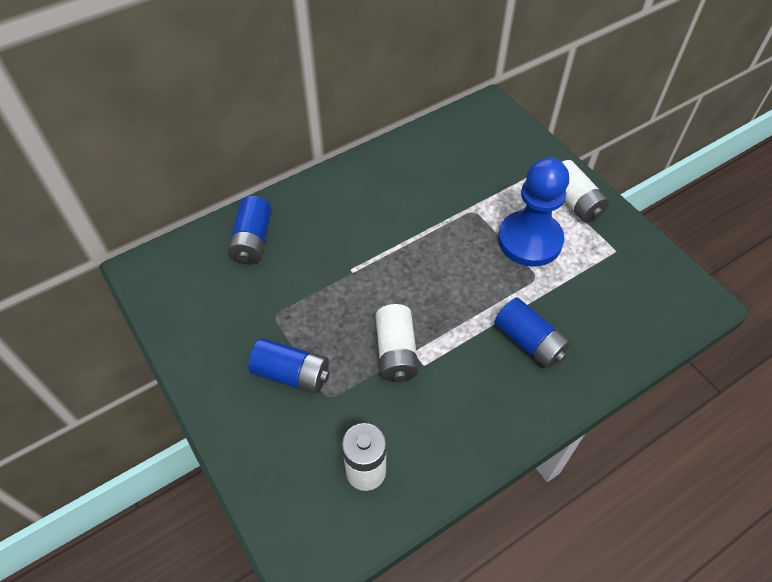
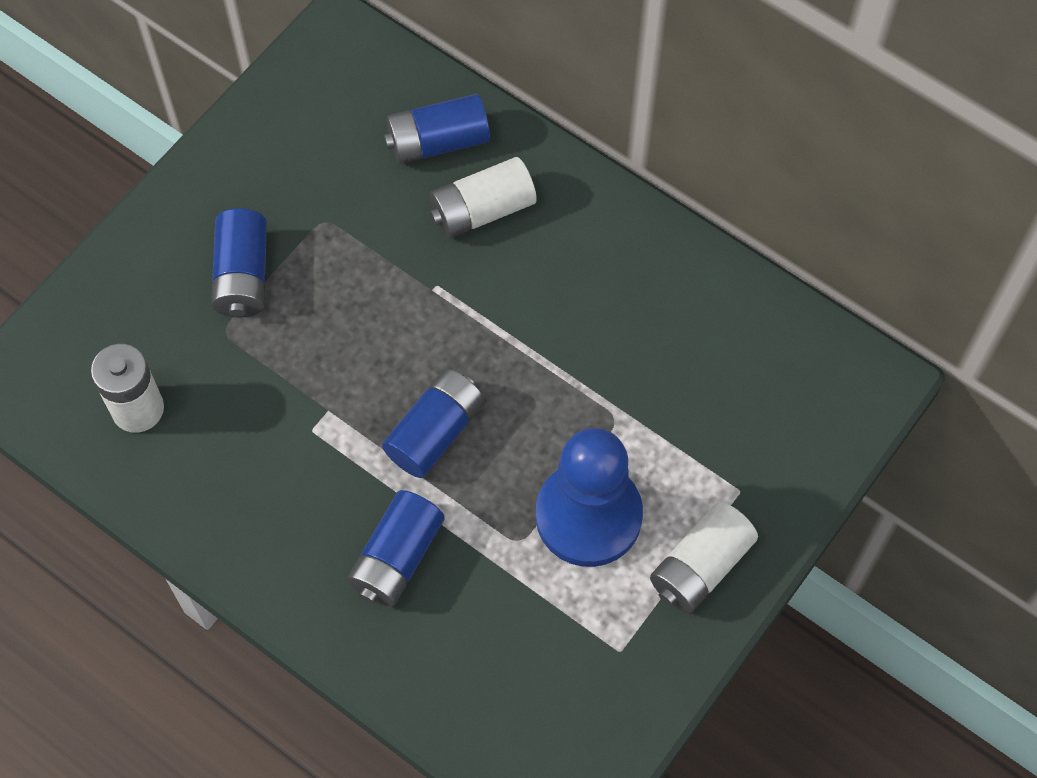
camera: 70 degrees right, 10 degrees up
(396, 352) = (319, 389): white battery -> white battery (482, 210)
(450, 298) = (435, 432): none -> blue battery

